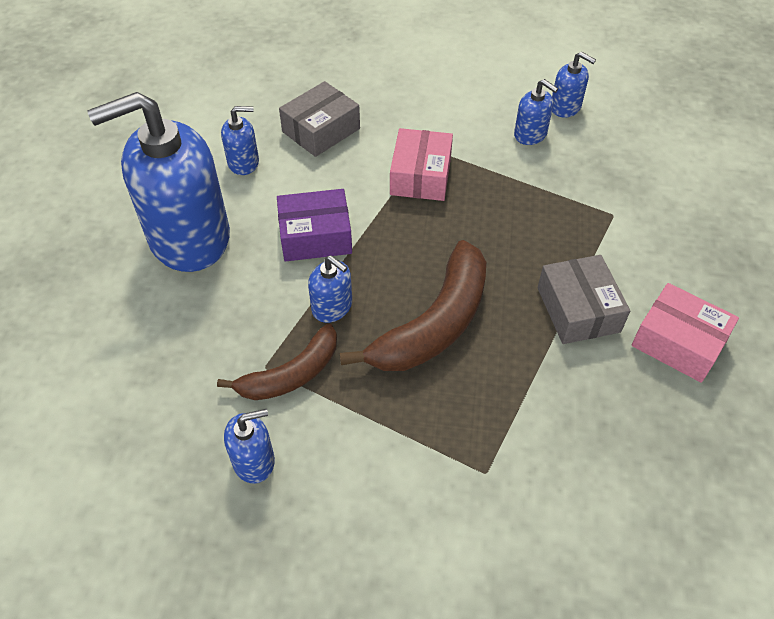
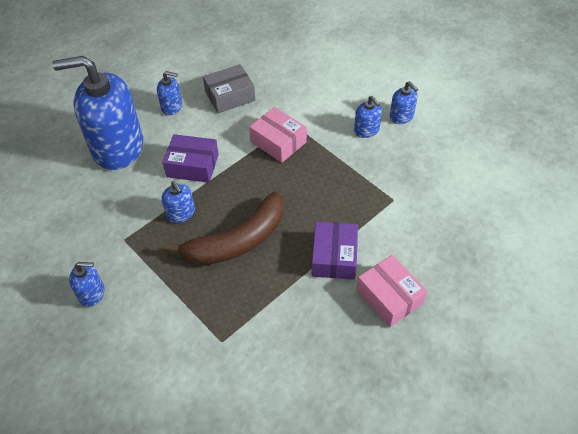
camera: 20 degrees right, 0 degrees up
(291, 374) = (136, 248): brown banana -> none
(420, 176) = (278, 142): pink box -> pink box turned 75 degrees counterclockwise
(578, 309) = (334, 257): grey box -> purple box

